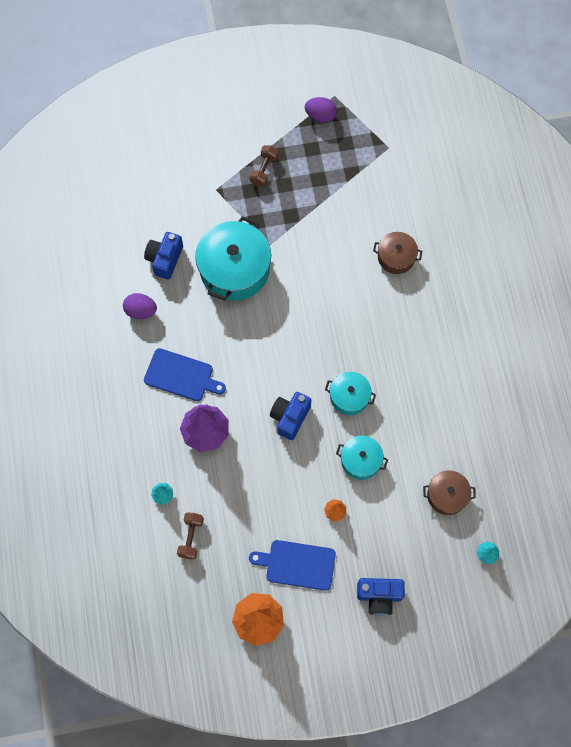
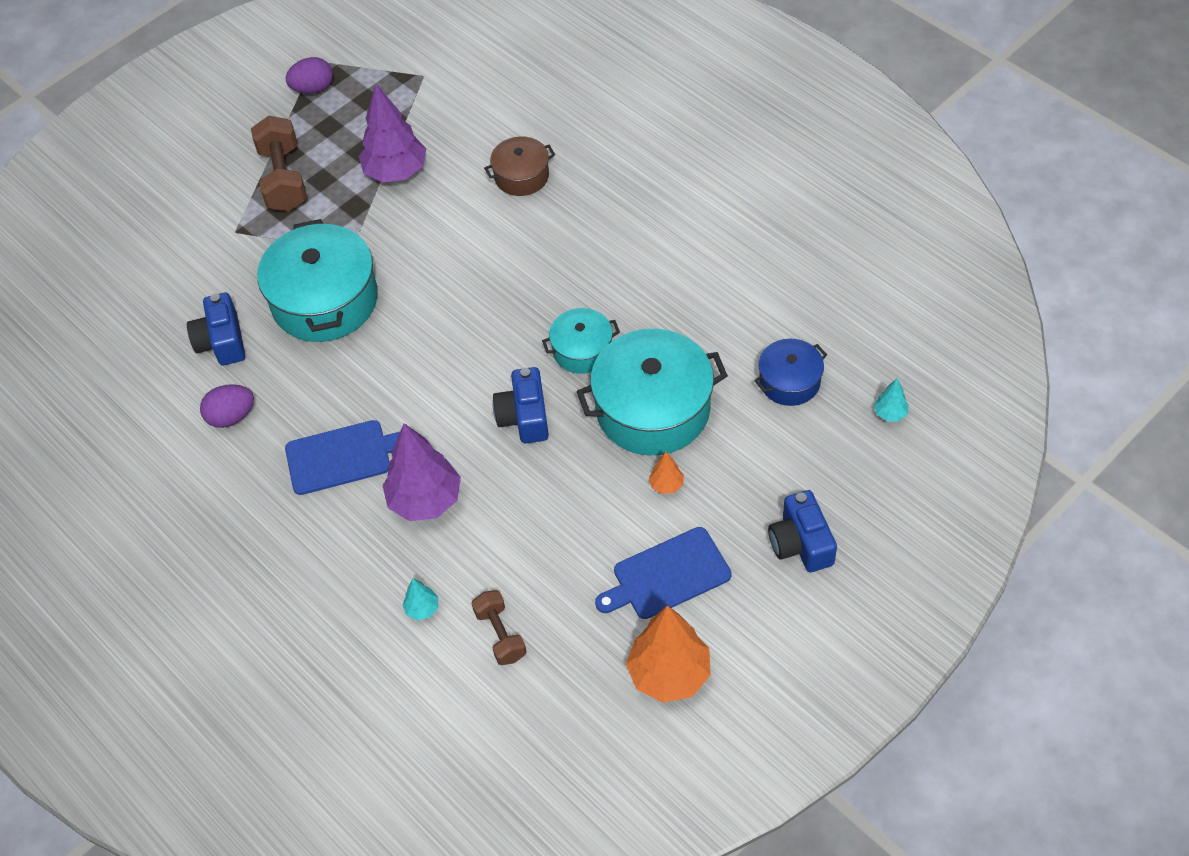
camera: 30 degrees left, 15 degrees down
(264, 170) = (283, 179): brown dumbbell -> brown dumbbell, size x1.63
(328, 207) = (396, 172): none -> purple tree
(361, 460) = (653, 409): turquoise pot -> turquoise pot, size x1.86
(379, 596) = (801, 543): blue camera -> blue camera turned 105 degrees clockwise
(447, 495) = (789, 381): brown pot -> blue pot

